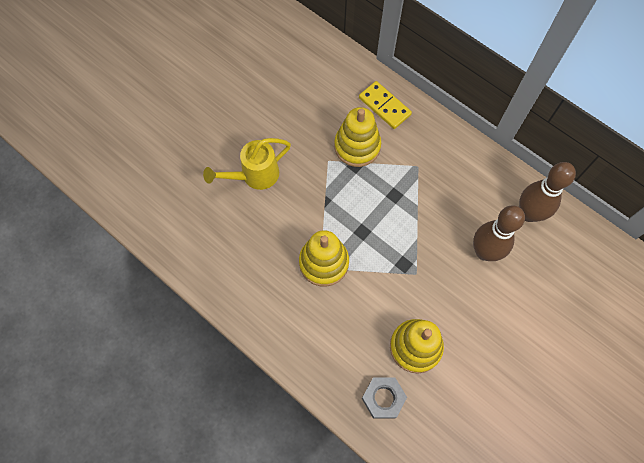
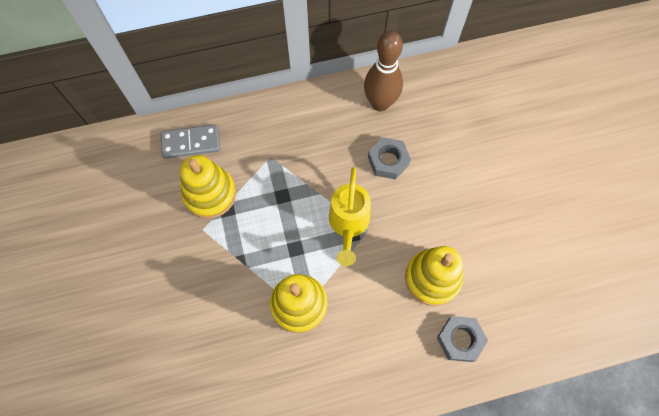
camera: 55 degrees left, 0 degrees up
(255, 175) = (162, 309): yellow watering can -> yellow watering can (348, 224)
(384, 106) = (191, 143): yellow domino -> grey domino
(484, 252) = (388, 161): brown bowling pin -> grey nut

